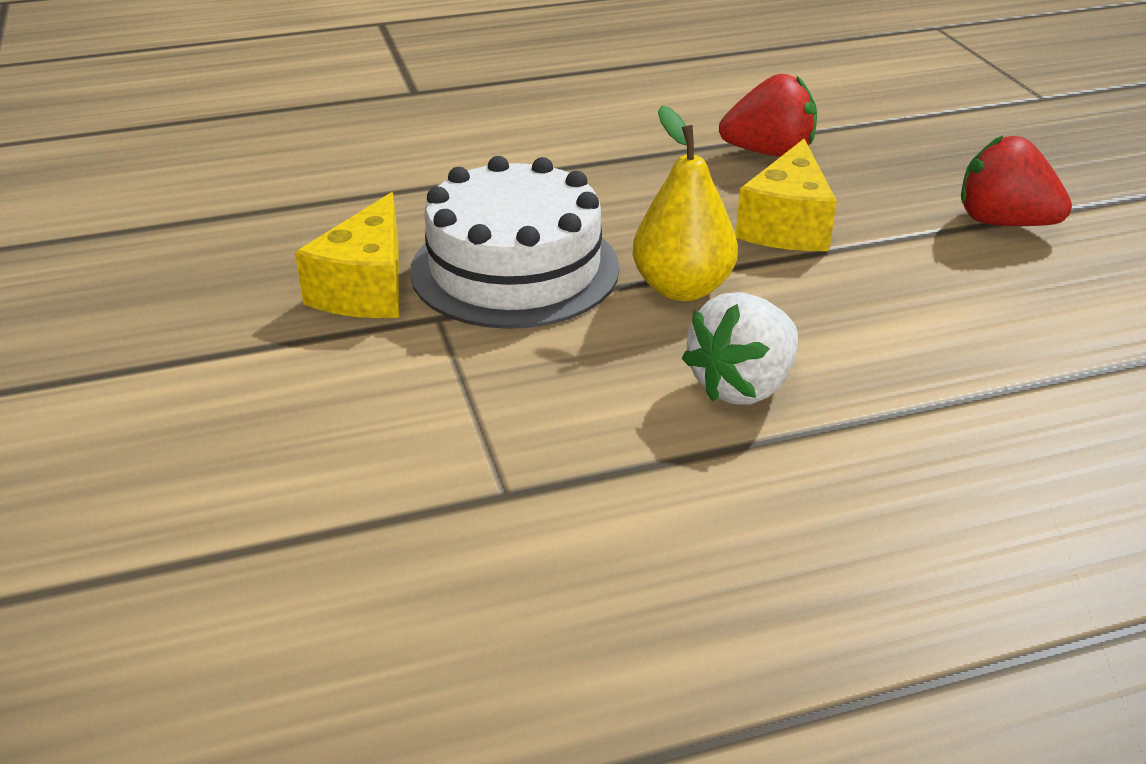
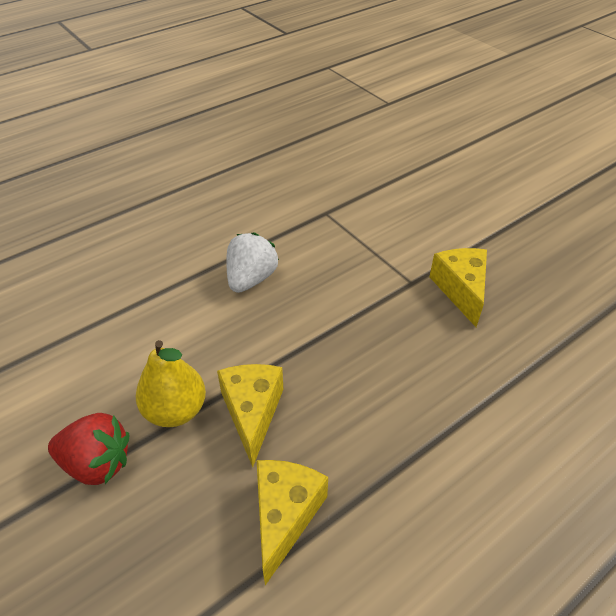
camera: 160 degrees right, 10 degrees up
(515, 269) = (397, 324): white cake -> none
(682, 288) = (300, 334): yellow pear -> yellow pear (175, 410)
(769, 153) = (285, 516): red strawberry -> yellow cheese

